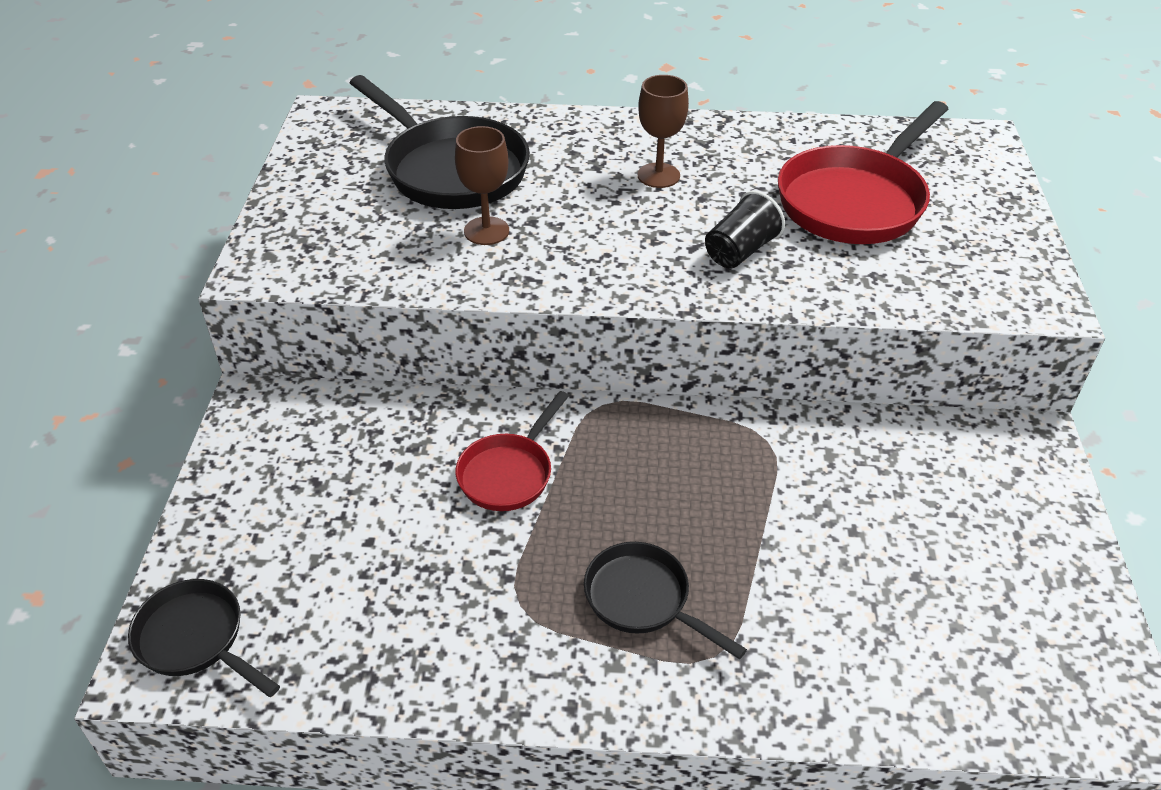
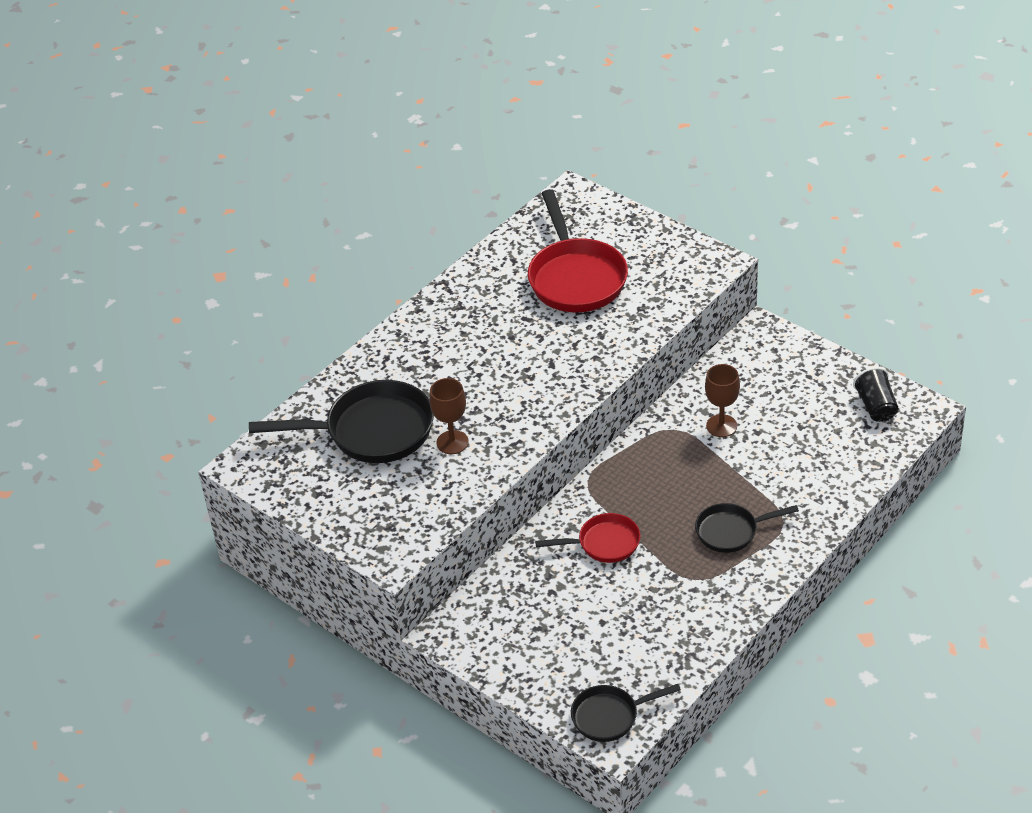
camera: 50 degrees left, 0 degrees up
(509, 473) = (604, 543): red pan -> red pan turned 75 degrees counterclockwise
(658, 175) = (472, 343): brown goblet -> brown goblet (721, 426)
(740, 251) = (573, 347): black cup -> black cup (876, 406)

